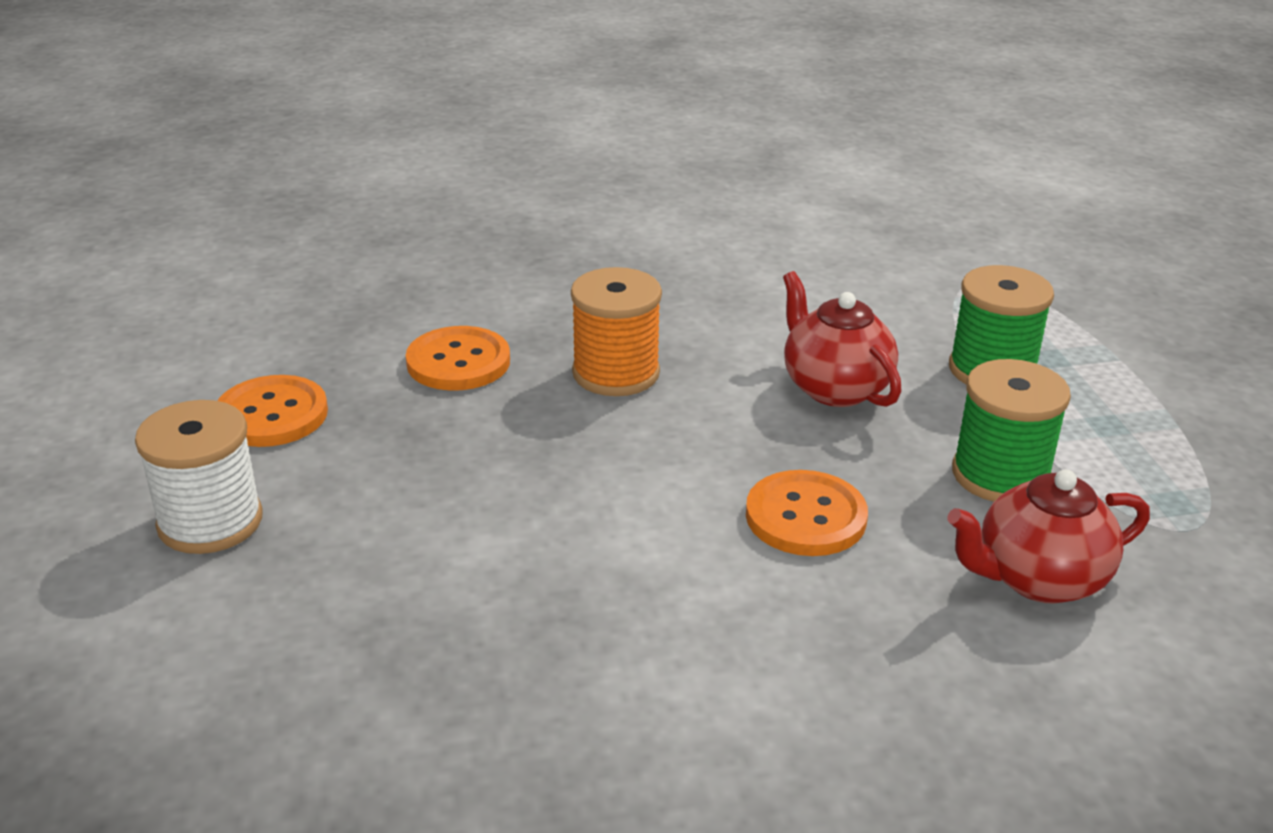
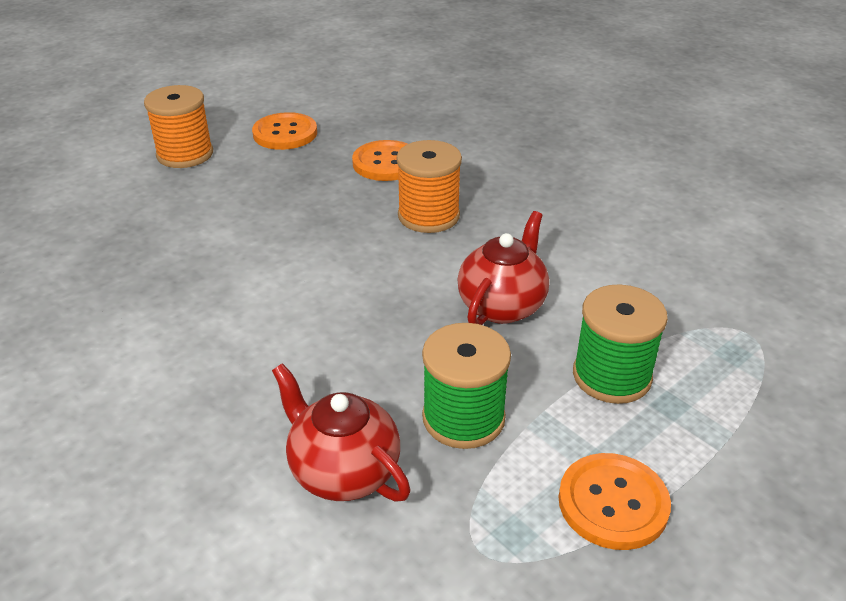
camera: 60 degrees right, 5 degrees up
(210, 522) = (185, 154): white spool -> orange spool
(805, 517) = (335, 339): orange button -> orange button (613, 503)

